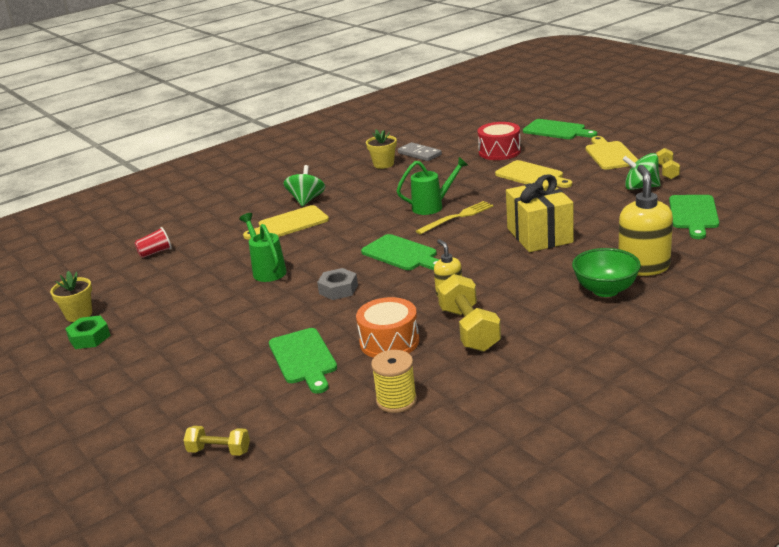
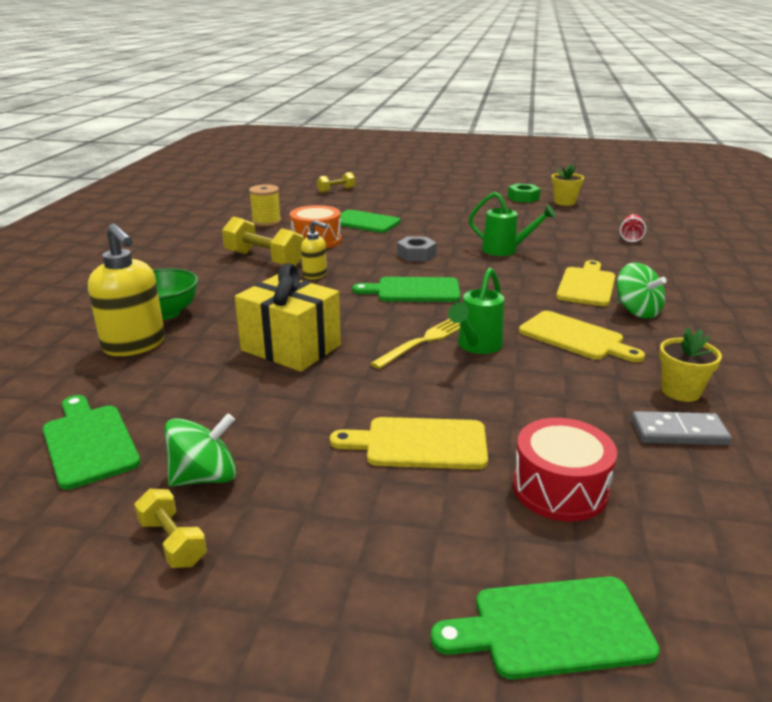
camera: 135 degrees right, 0 degrees up
(457, 217) = (422, 342): yellow fork -> yellow fork turned 150 degrees counterclockwise
(610, 154) = (331, 562): yellow cutting board -> yellow cutting board (575, 337)

